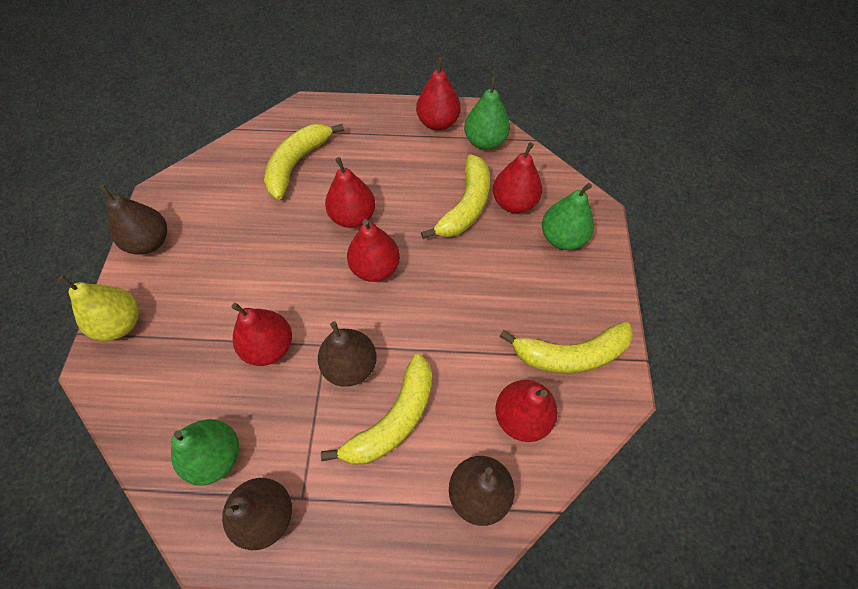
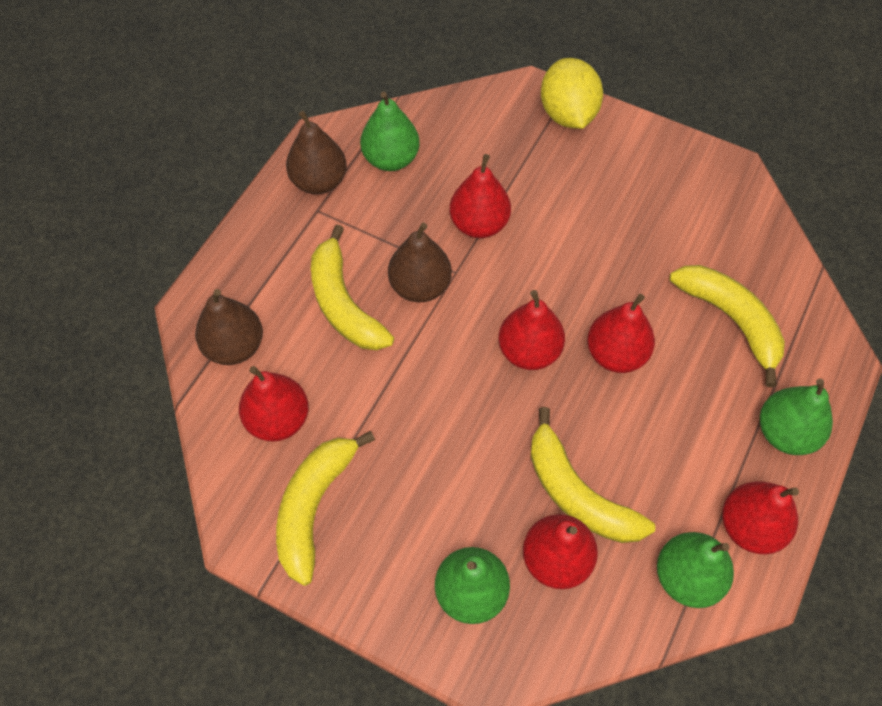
camera: 115 degrees right, 0 degrees up
(121, 323) = (568, 114): yellow pear -> yellow lemon
(150, 242) = (663, 152): brown pear -> none
(368, 121) = (785, 433): none -> green pear

